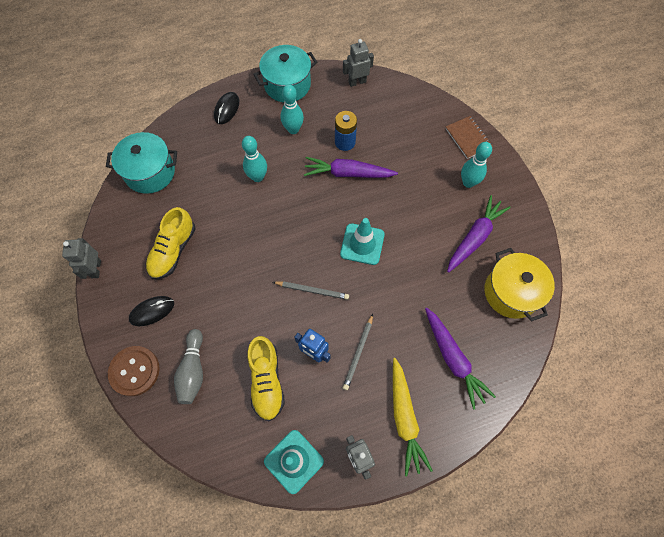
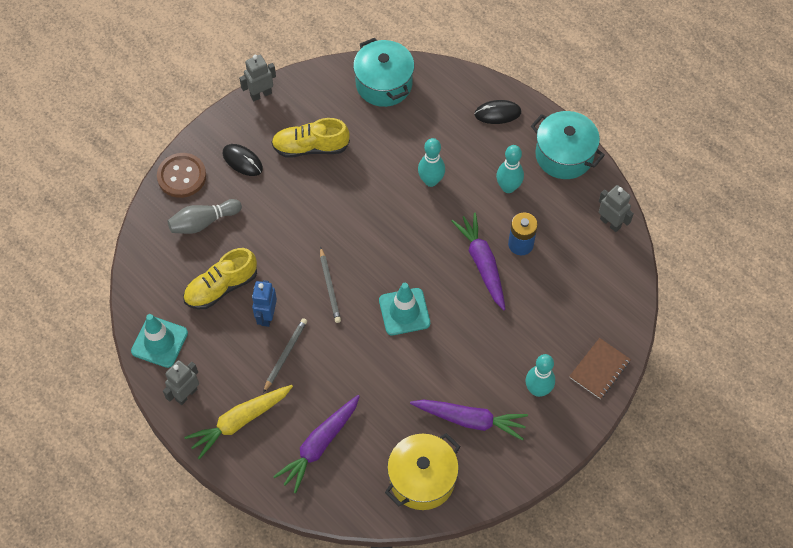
camera: 65 degrees right, 5 degrees down
(358, 352) = (285, 355): grey pencil -> grey pencil turned 120 degrees clockwise

